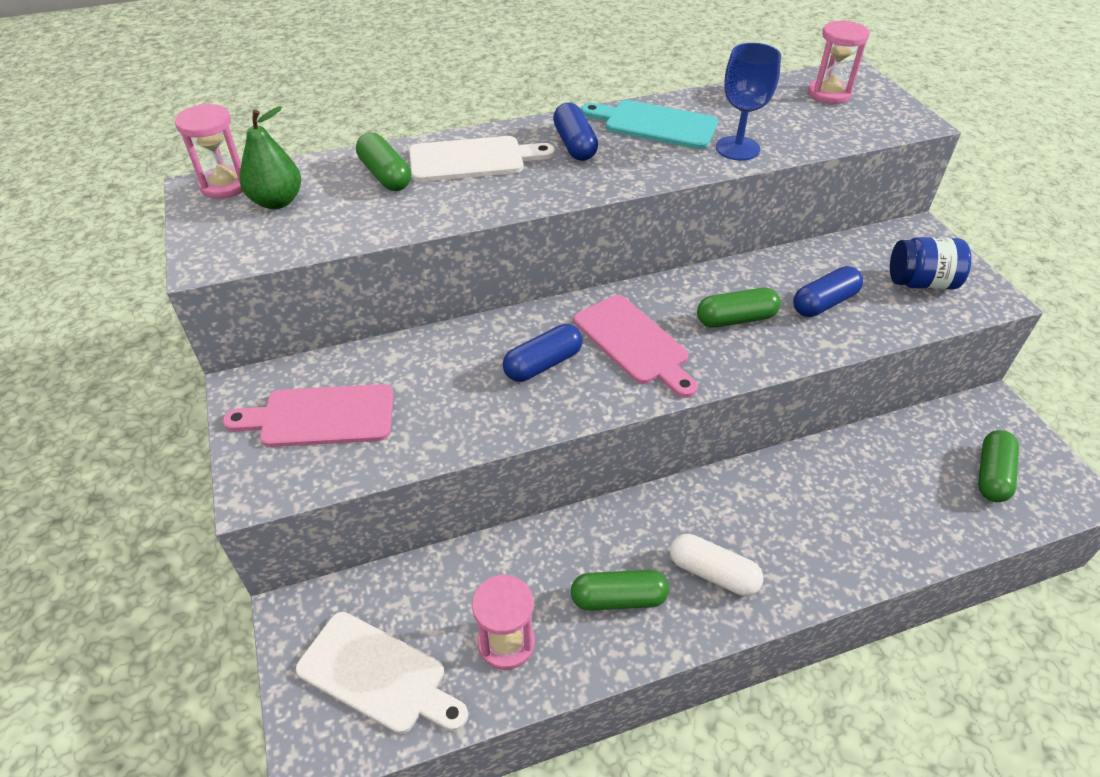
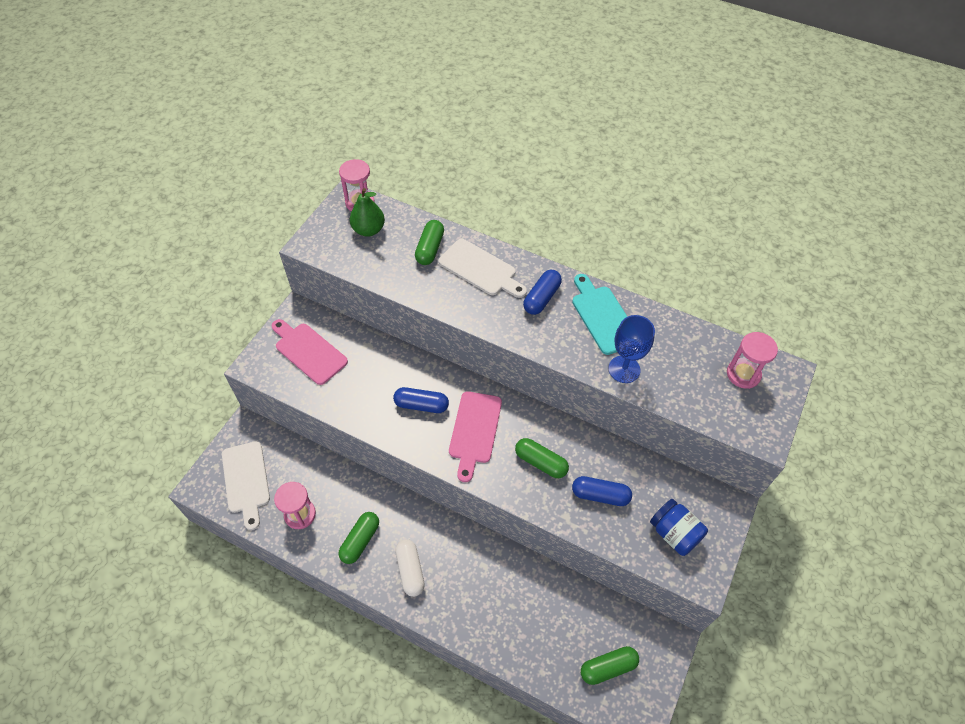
camera: 45 degrees right, 10 degrees up
(618, 598) = (360, 541): green capsule -> green capsule turned 75 degrees clockwise

